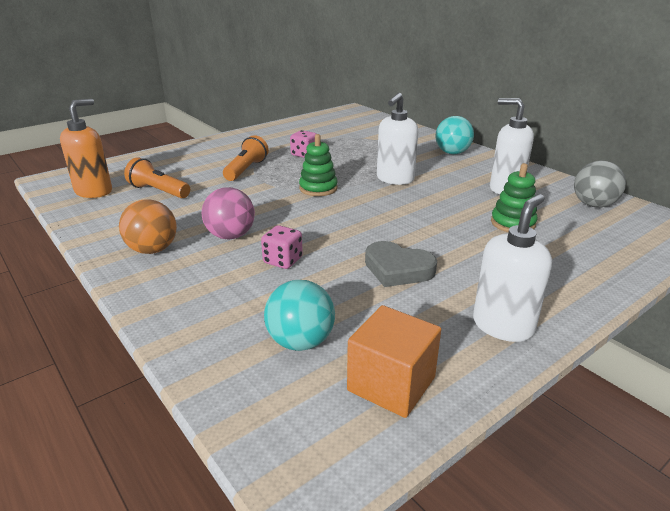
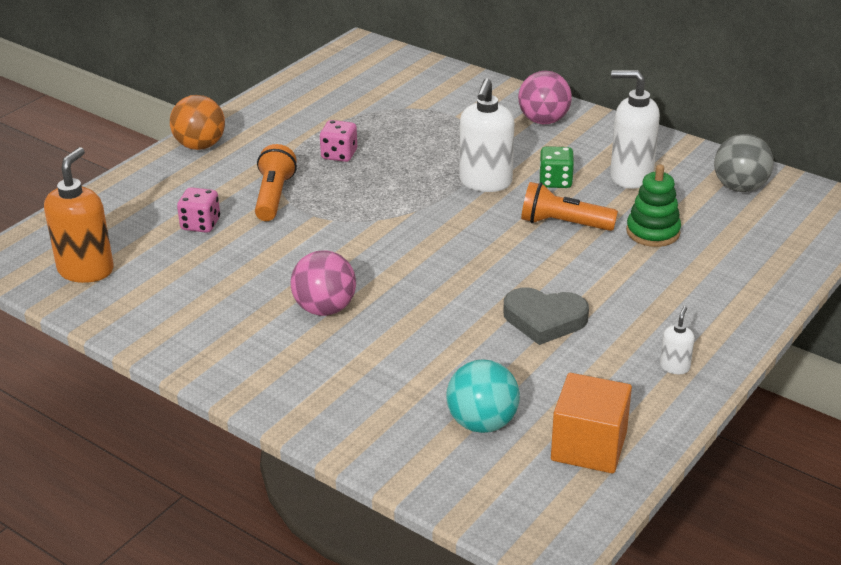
camera: 15 degrees left, 5 degrees up
(153, 250) = (242, 345): orange ball -> orange ball (200, 145)
(158, 191) = (177, 254): orange flashlight -> orange flashlight (563, 224)
(283, 261) = (409, 332): pink dice -> pink dice (200, 224)
(318, 188) = (392, 215): green stacking toy -> none
(446, 184) = (555, 181): none -> green dice
(452, 153) = (543, 120): turquoise ball -> pink ball
(503, 326) = (674, 367): white soap dispenser -> white soap dispenser, size x0.47

